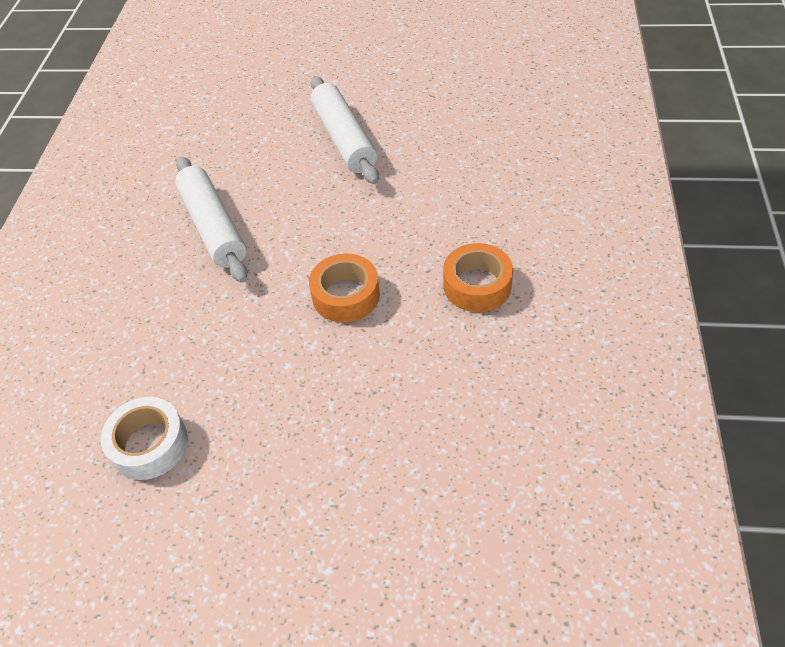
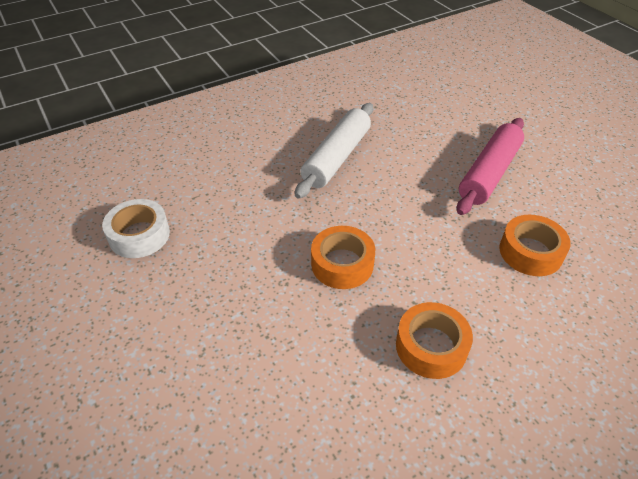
camera: 50 degrees right, 5 degrees down
(344, 139) = (489, 173): white rolling pin -> pink rolling pin
(445, 170) = (530, 252): none -> orange tape

